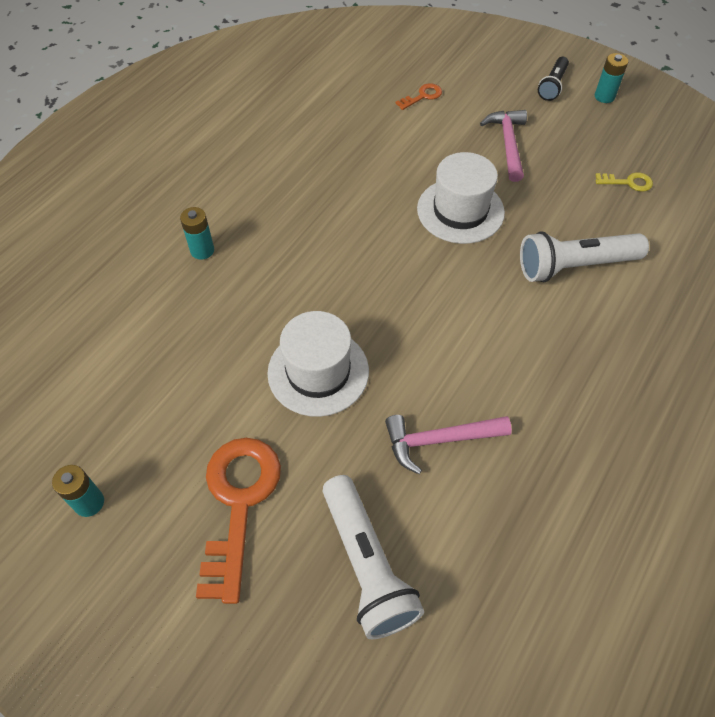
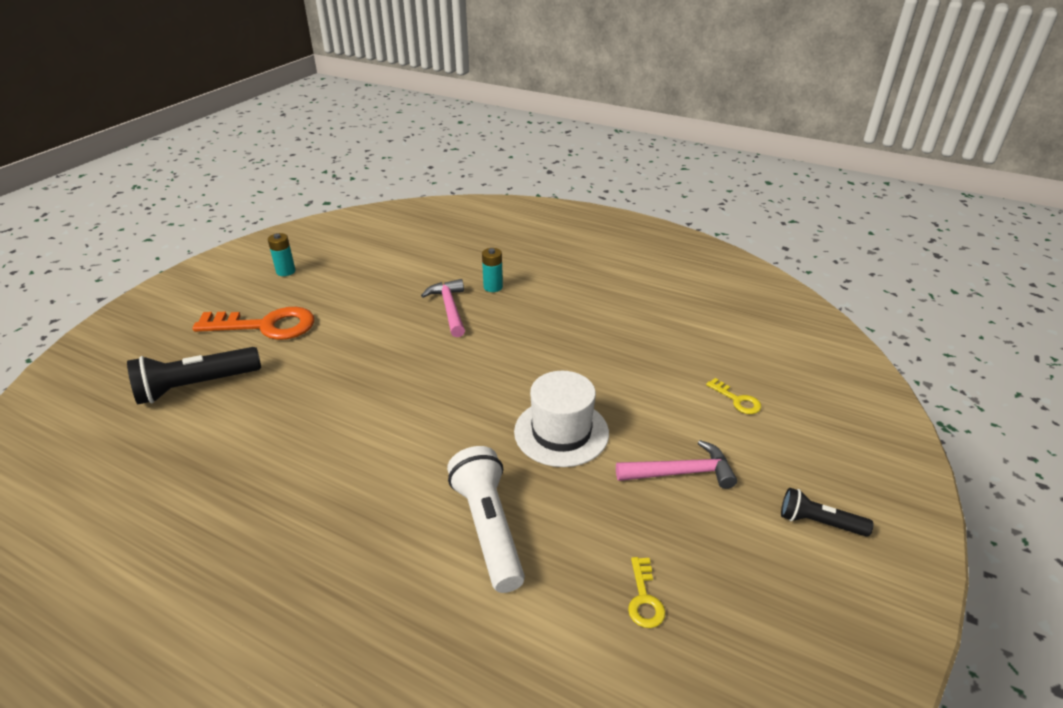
camera: 85 degrees right, 20 degrees down
(318, 372) = (369, 352): white hat -> none
(367, 564) = (196, 386): white flashlight -> black flashlight
(422, 96) = (737, 400): orange key -> yellow key
(439, 440) = (288, 421): pink hammer -> pink hammer (449, 308)
(604, 96) = (825, 585): turquoise battery -> none

